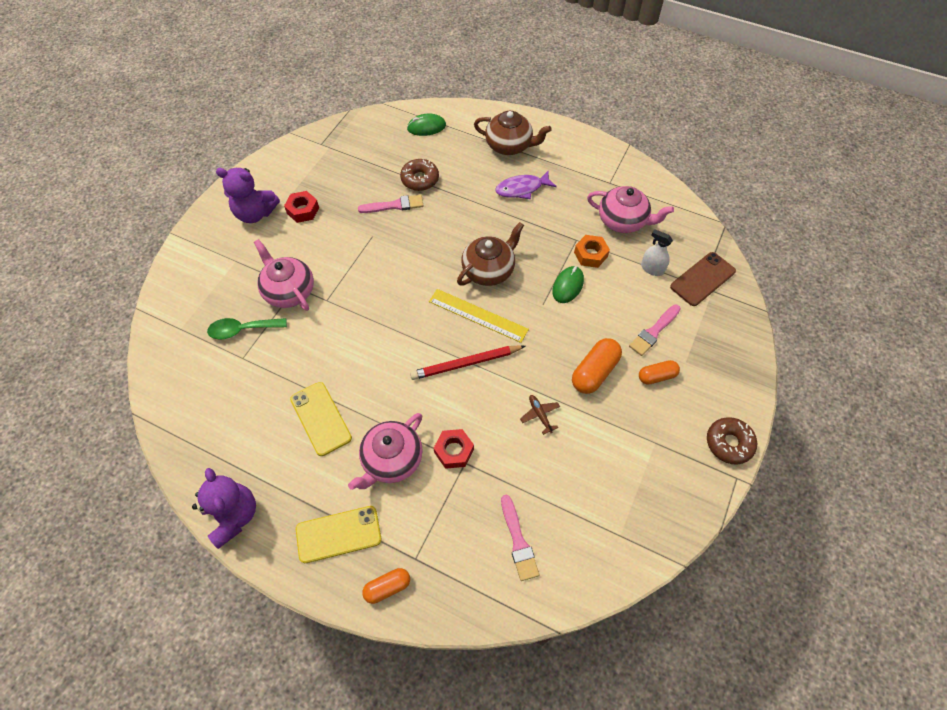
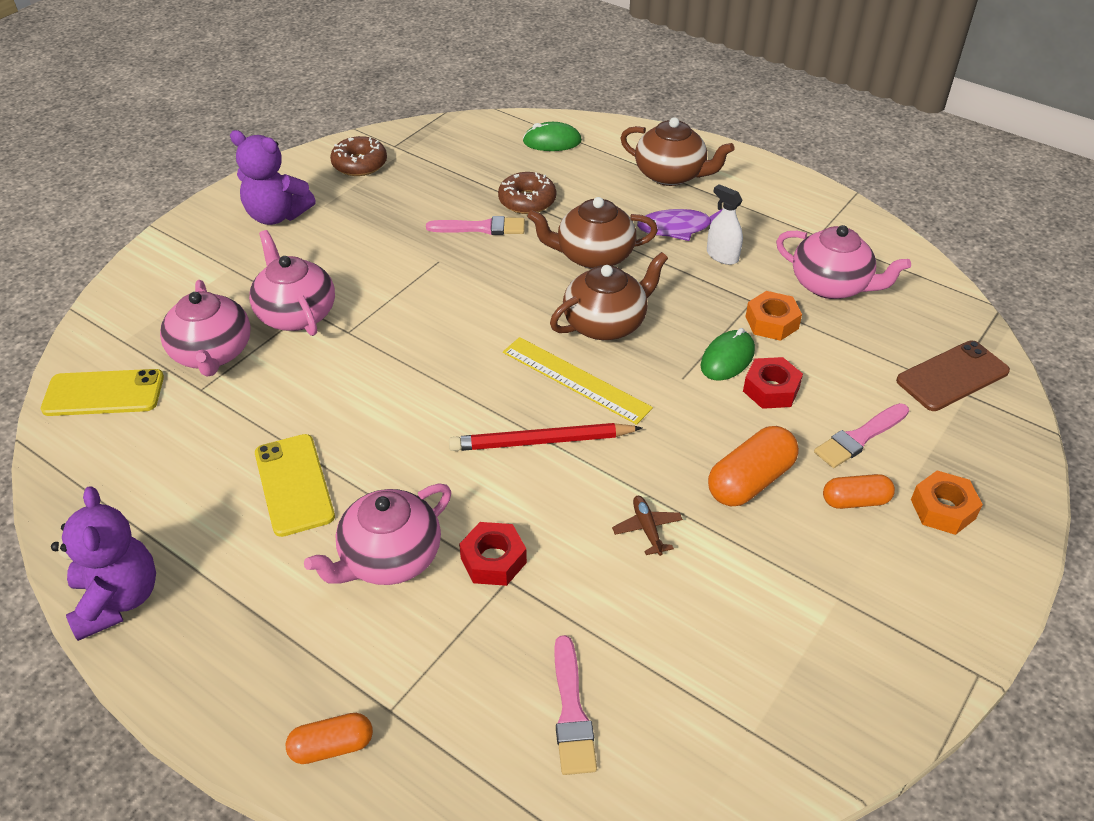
camera: 10 degrees right, 15 degrees down
(242, 330) = (212, 353): green spoon -> pink teapot
(303, 210) = (346, 219): red nut -> red nut (771, 389)
(338, 534) = (274, 652): yellow phone -> yellow phone (104, 393)
(471, 218) = (593, 256): none -> brown teapot
(652, 269) = (869, 352): white spray bottle -> white spray bottle (722, 256)
(706, 374) = (943, 509): none -> orange nut
(729, 443) = (970, 617): brown donut -> brown donut (359, 164)

